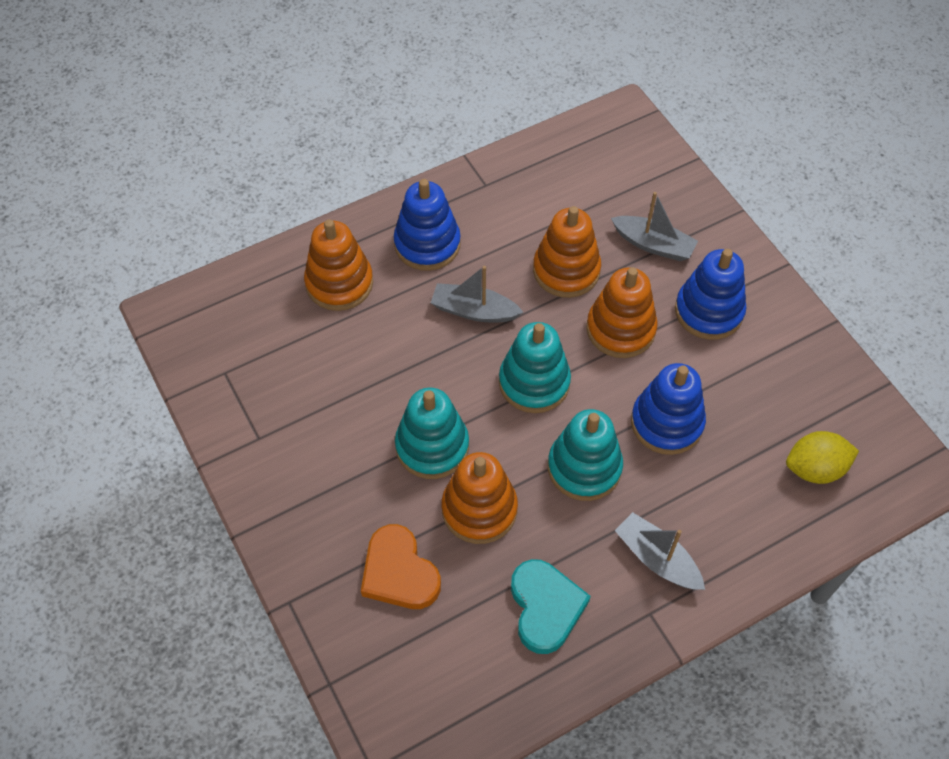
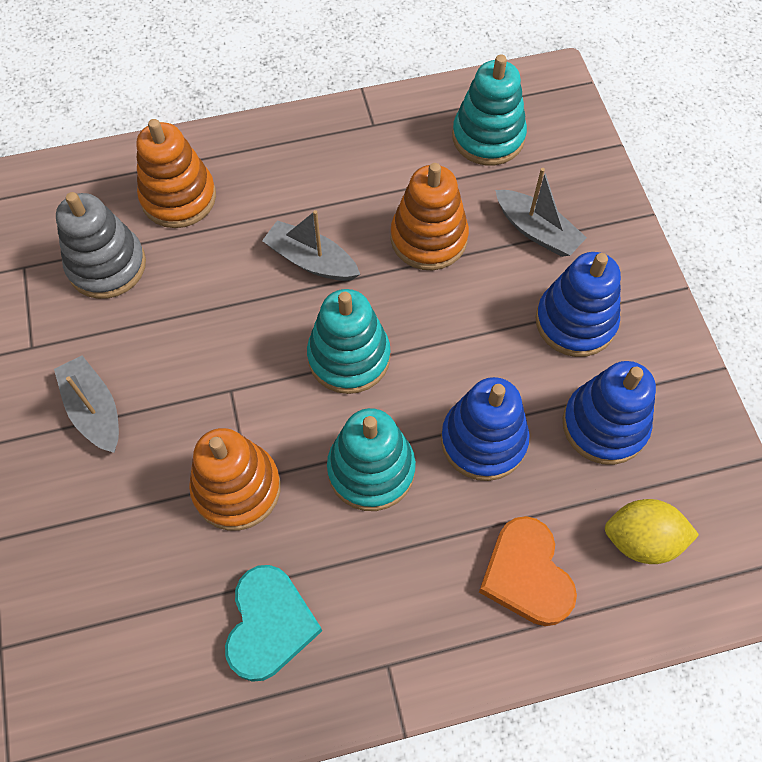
camera: 15 degrees right, 5 degrees up
(298, 355) = (107, 265): none -> grey stacking toy
(399, 572) = (123, 538): orange heart -> orange heart (526, 575)
(427, 244) = (287, 176): blue stacking toy -> blue stacking toy (604, 425)
(432, 446) = (211, 402): turquoise stacking toy -> turquoise stacking toy (488, 137)
(620, 329) = (467, 319): orange stacking toy -> none
(657, 558) = (418, 600): grey boat -> grey boat (94, 410)

